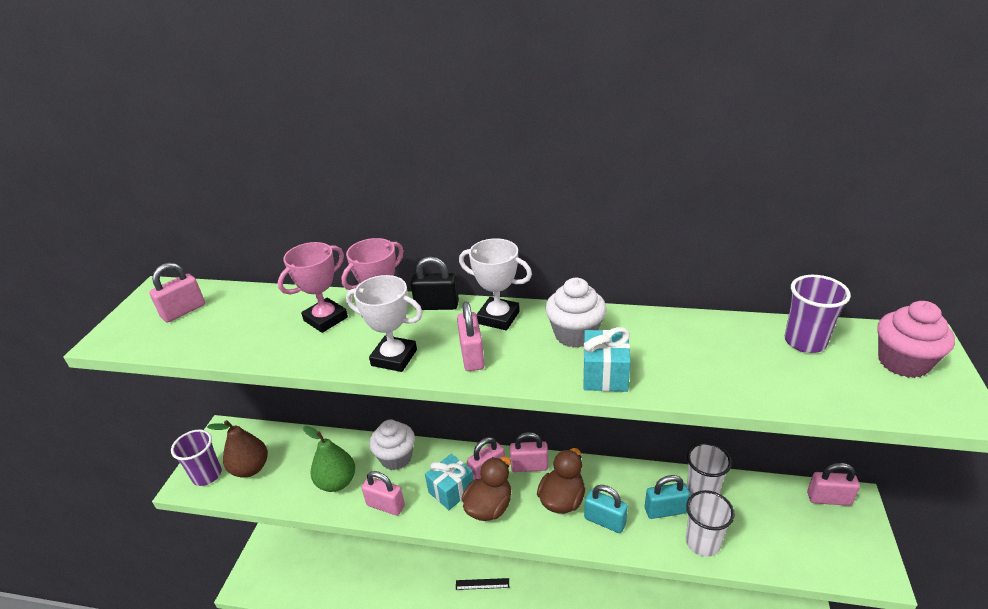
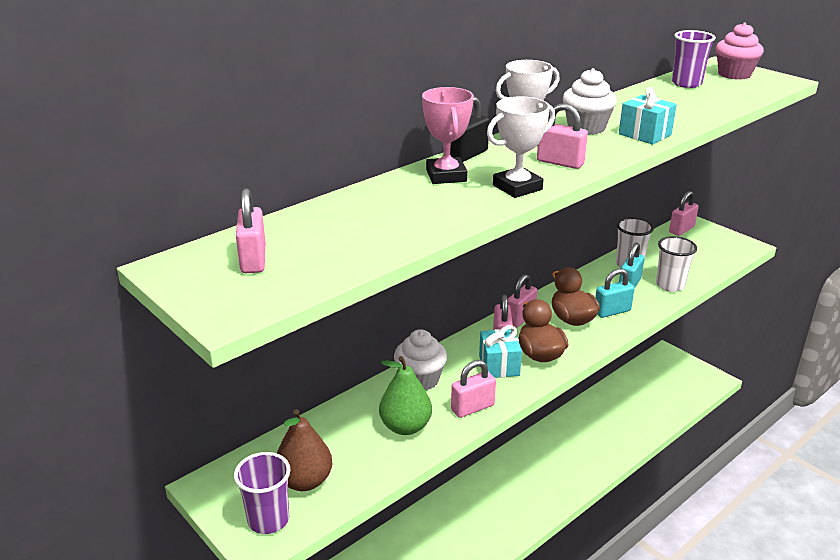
camera: 55 degrees left, 5 degrees down
(325, 319) = (407, 198): pink trophy -> none
(482, 584) = (487, 500): black ruler -> none

